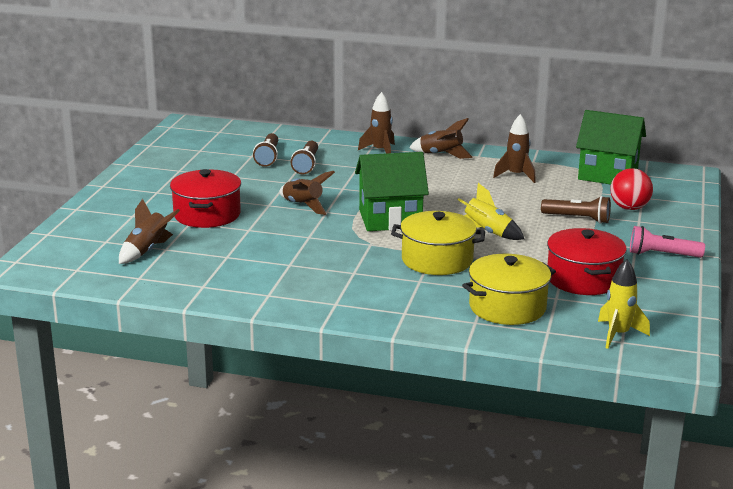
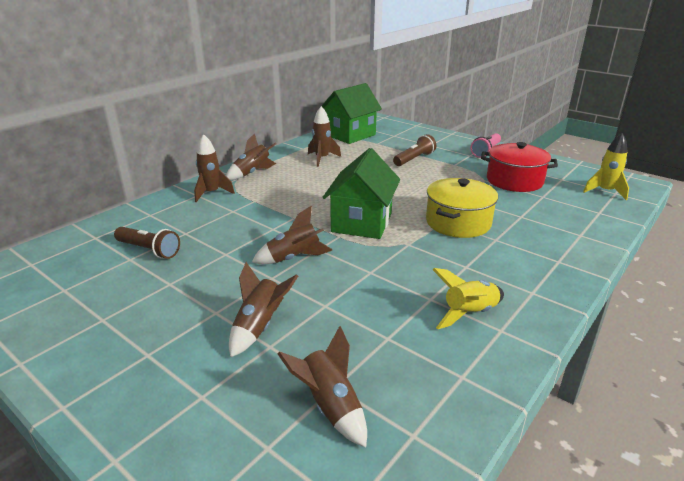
camera: 65 degrees left, 5 degrees up
(207, 215) = (259, 327): red pot -> brown rocket
(306, 165) = (197, 234): brown flashlight -> none
(487, 232) = (417, 192): yellow rocket -> yellow rocket (469, 314)
(507, 307) = (555, 216): yellow pot -> none
(629, 208) = (408, 142): red ball -> none

